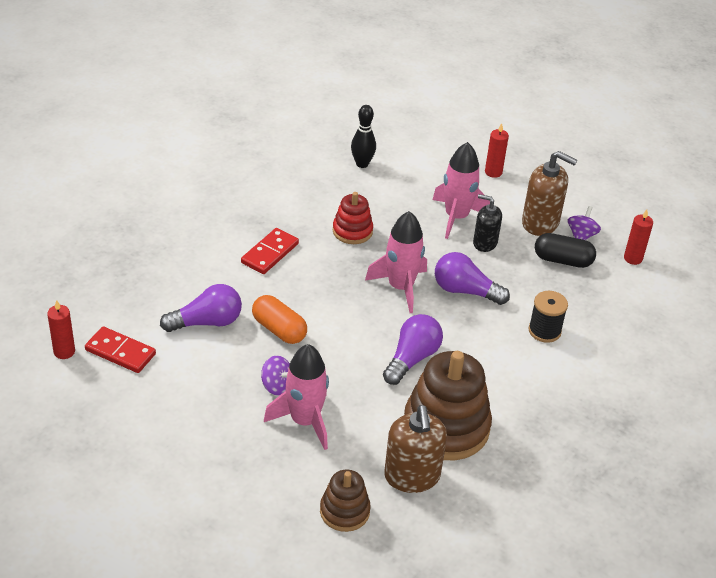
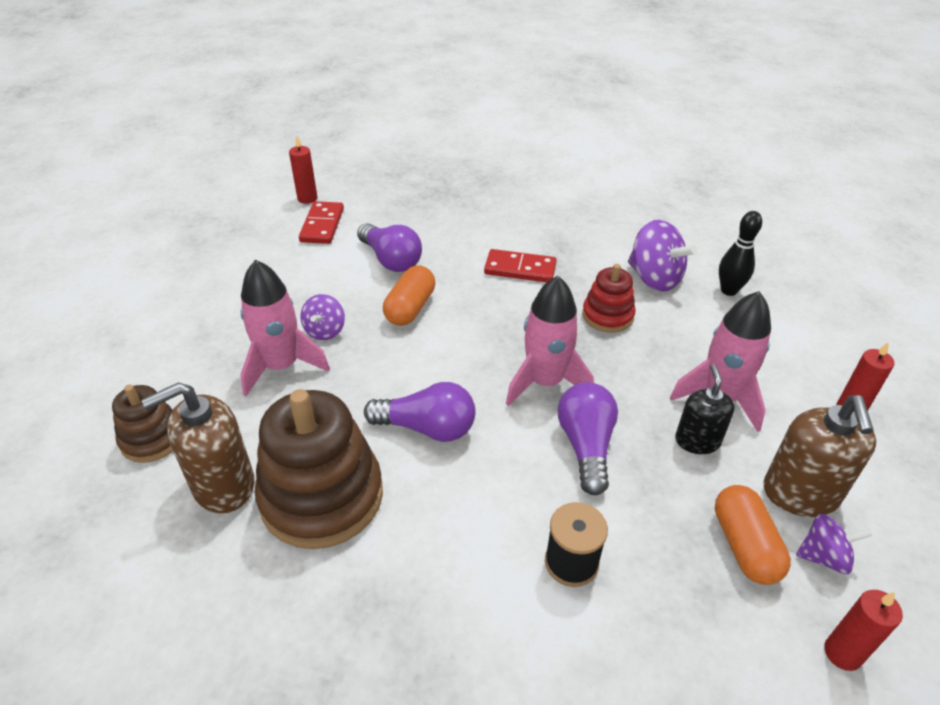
camera: 70 degrees right, 0 degrees up
(327, 191) = (654, 278): none -> purple spinning top
(562, 260) = (744, 545): black capsule -> orange capsule

